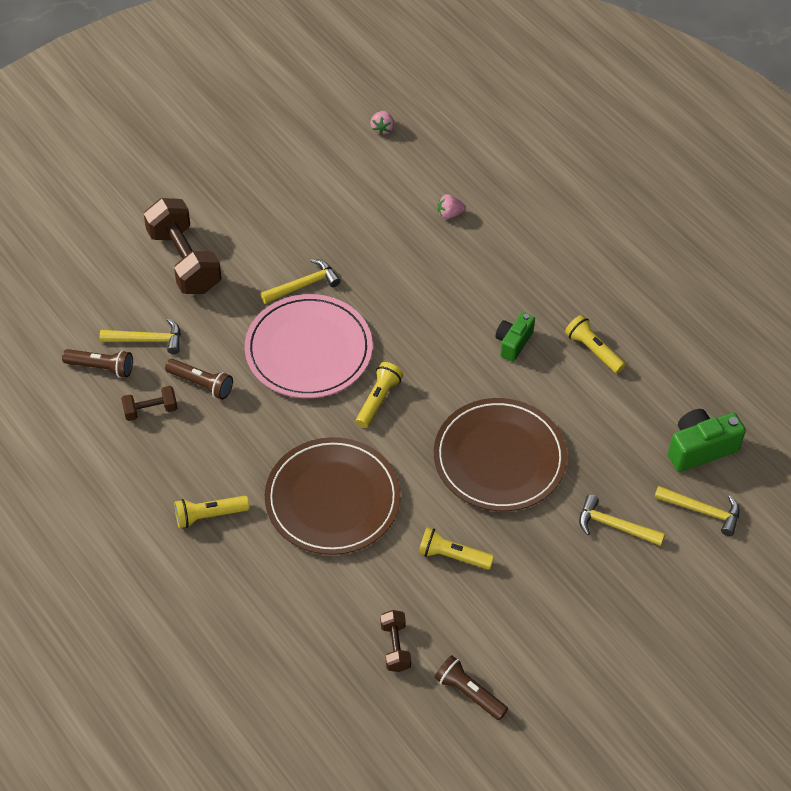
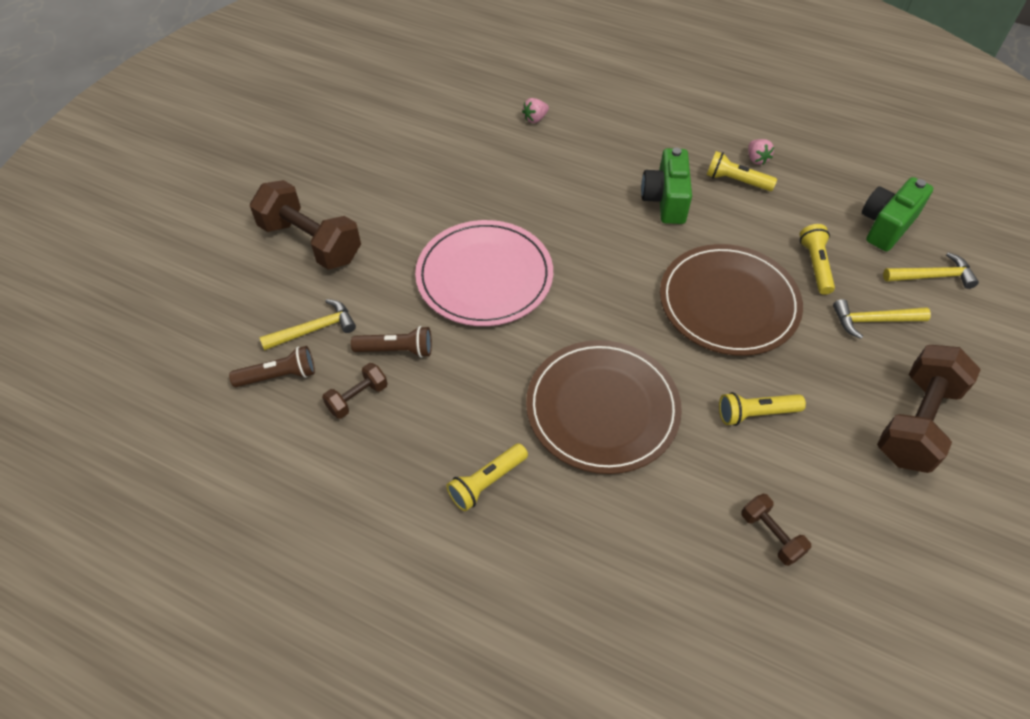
camera: 25 degrees left, 0 degrees up
(304, 285) = (442, 221): yellow hammer -> none
(378, 400) = (581, 296): yellow flashlight -> yellow flashlight (815, 265)
(382, 129) = (431, 74): pink strawberry -> pink strawberry (756, 159)
(469, 693) = (877, 549): brown flashlight -> none
(513, 343) = (665, 200): green camera -> green camera, size x1.51
(579, 620) = (916, 422): none -> brown dumbbell

